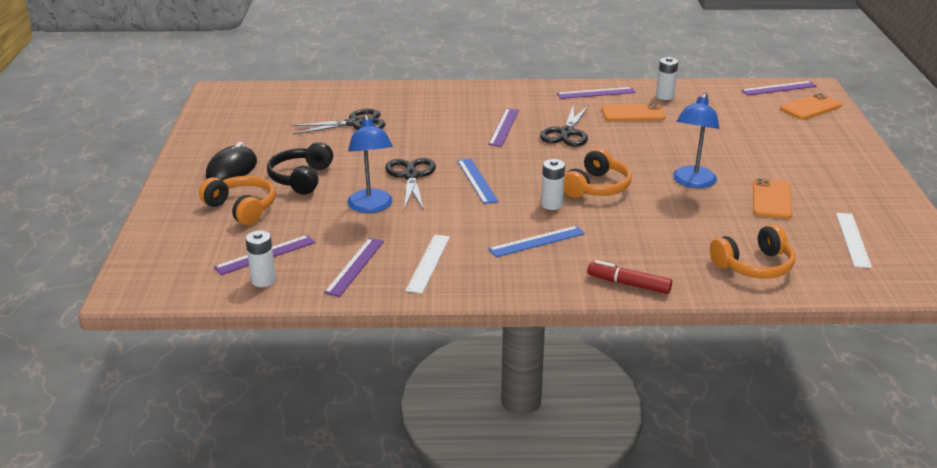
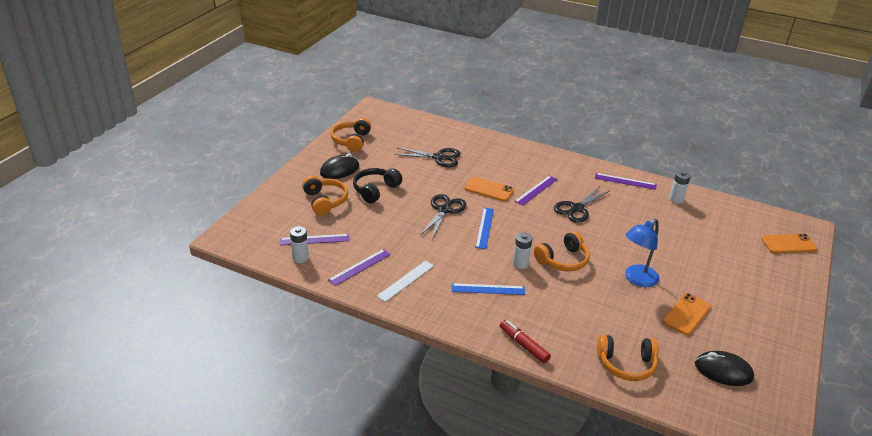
camera: 25 degrees right, 5 degrees up
(220, 134) = (351, 141): none -> orange headphones
(371, 207) = (402, 226): blue lamp -> none
(633, 113) = (639, 207): orange phone -> orange phone (489, 189)
(779, 88) = (776, 219): purple ruler -> none
(853, 239) = (723, 371): white ruler -> black mouse

